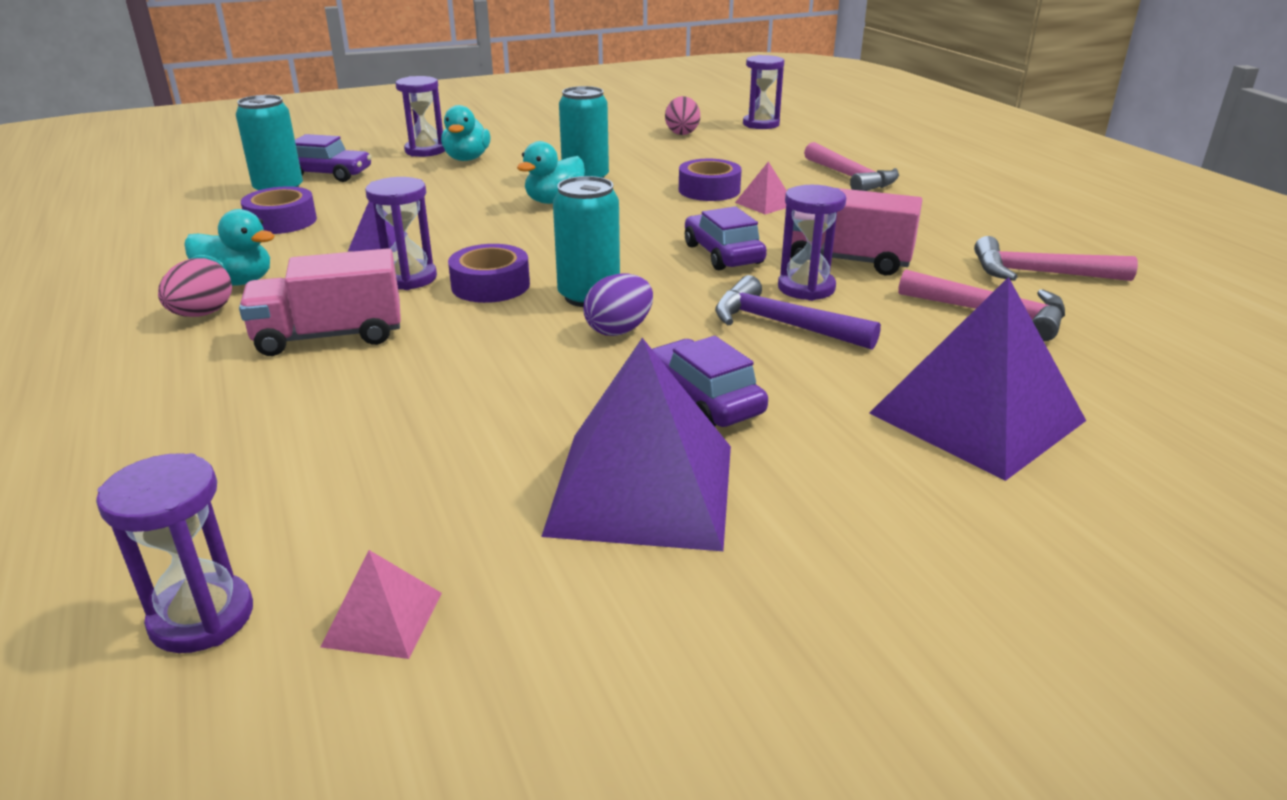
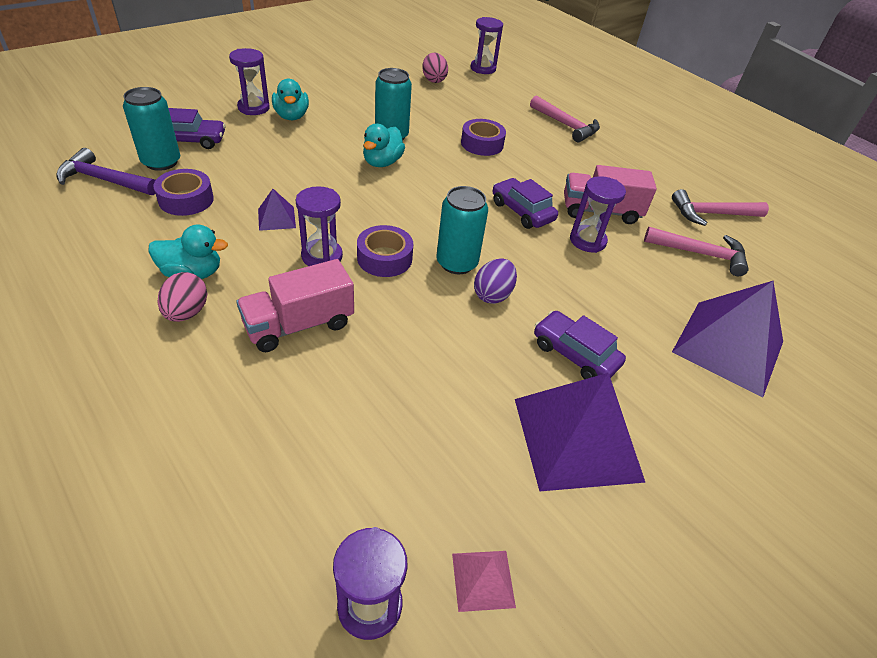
camera: 20 degrees left, 15 degrees up
(765, 203) = (524, 156): pink pyramid -> none
(783, 324) = (589, 277): purple hammer -> purple hammer (105, 180)

